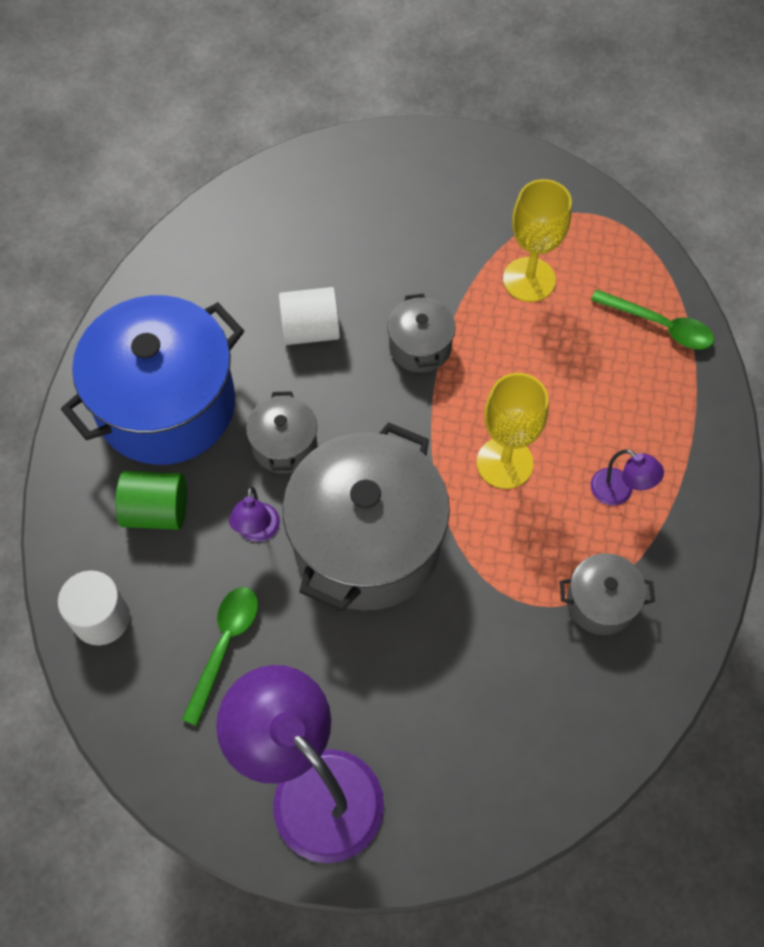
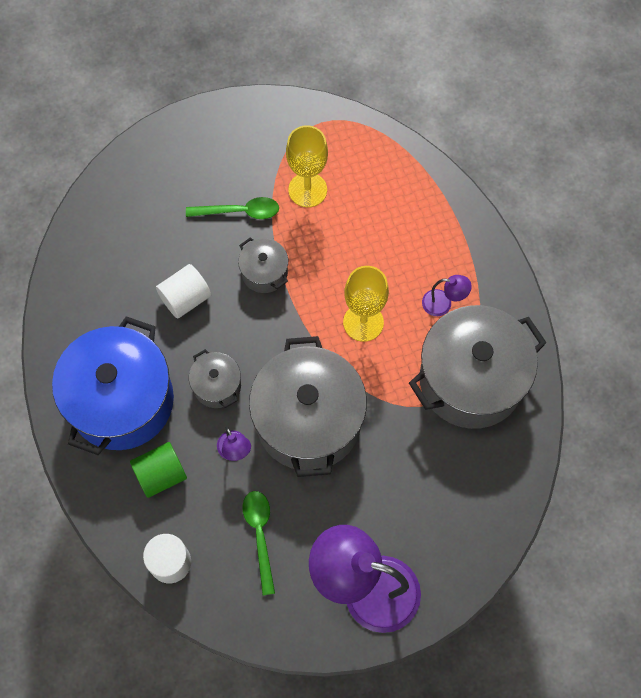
camera: 30 degrees left, 5 degrees up
(600, 602) = (471, 380): grey pot -> grey pot, size x2.17
(660, 326) = (407, 179): green spoon -> green spoon (239, 211)

